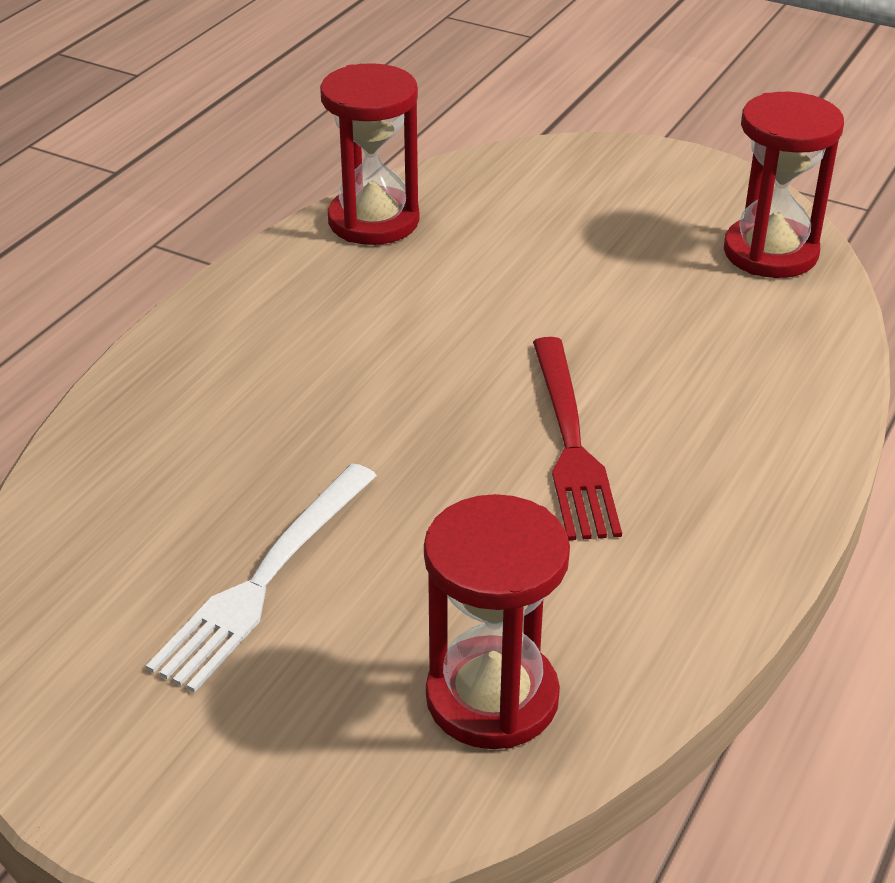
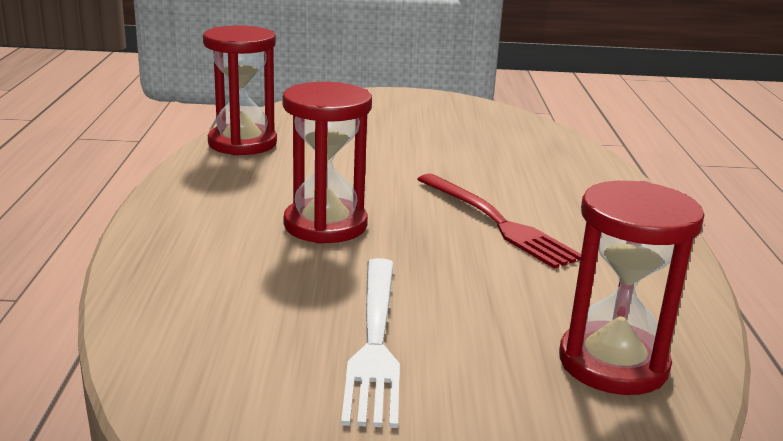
camera: 30 degrees left, 15 degrees down
(770, 252) = (502, 122): red hourglass -> red hourglass (325, 225)

